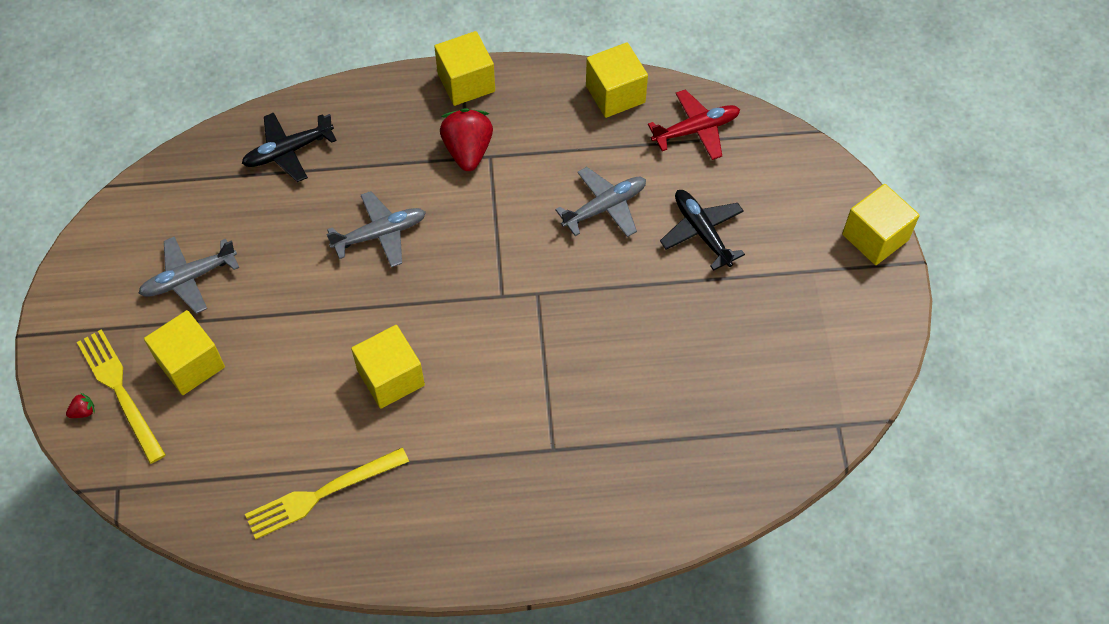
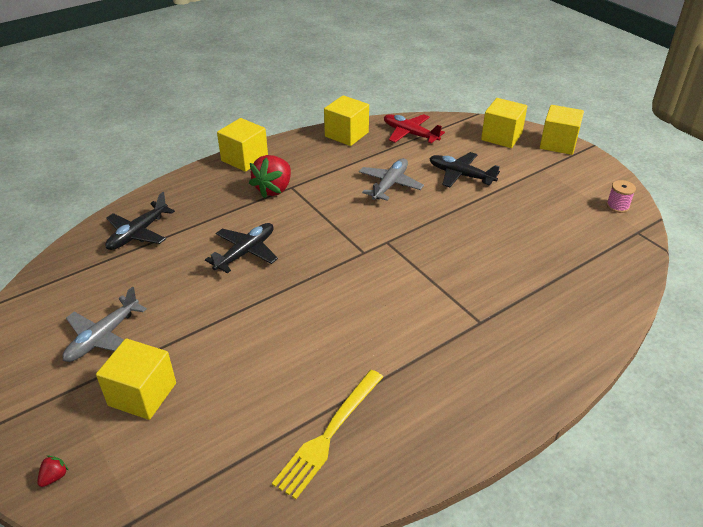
camera: 30 degrees left, 20 degrees down
(120, 392) = (85, 444): yellow fork -> none
(380, 234) = (245, 252): grey plane -> black plane
(391, 378) = (323, 331): yellow cube -> yellow cube (501, 137)
(468, 151) = (274, 189): red strawberry -> red strawberry turned 120 degrees counterclockwise
(695, 130) = (410, 134): red plane -> red plane turned 90 degrees counterclockwise
(852, 375) = (617, 206): none -> pink spool

